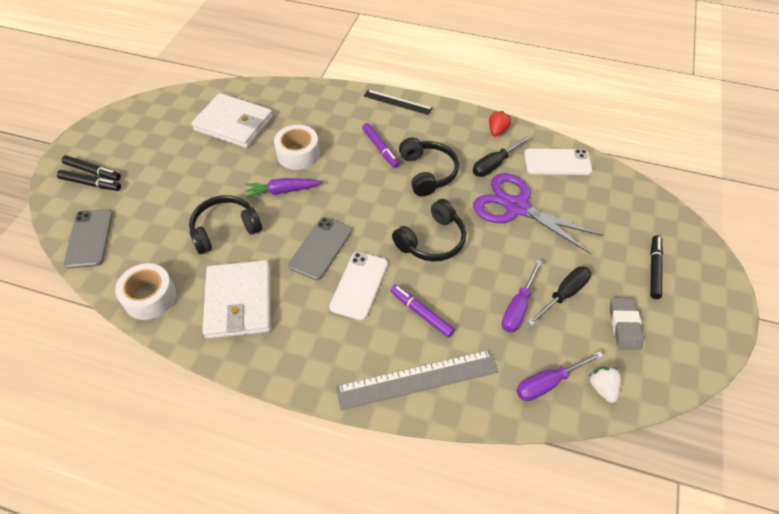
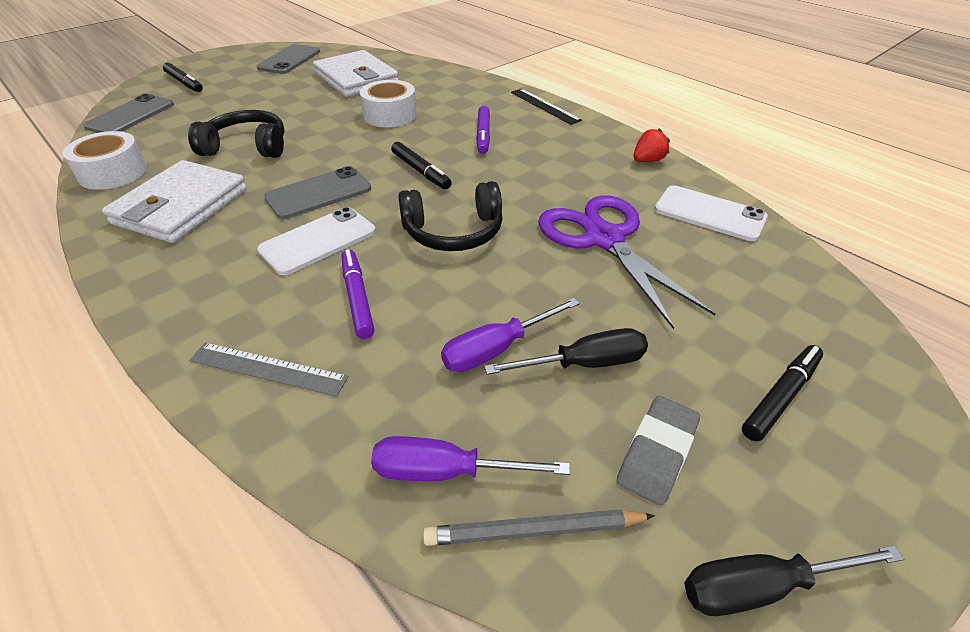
camera: 30 degrees right, 10 degrees down
(93, 171) = (197, 76): black marker -> black marker (420, 171)
(153, 121) = (289, 60): none -> grey phone
(283, 191) = (339, 137): purple carrot -> none
(417, 379) = (268, 369): grey ruler -> grey ruler, size x0.61
(427, 173) = (517, 170): black headphones -> none
(494, 164) = (613, 189): black screwdriver -> black screwdriver (761, 587)
(602, 388) = (534, 531): white strawberry -> grey pencil

